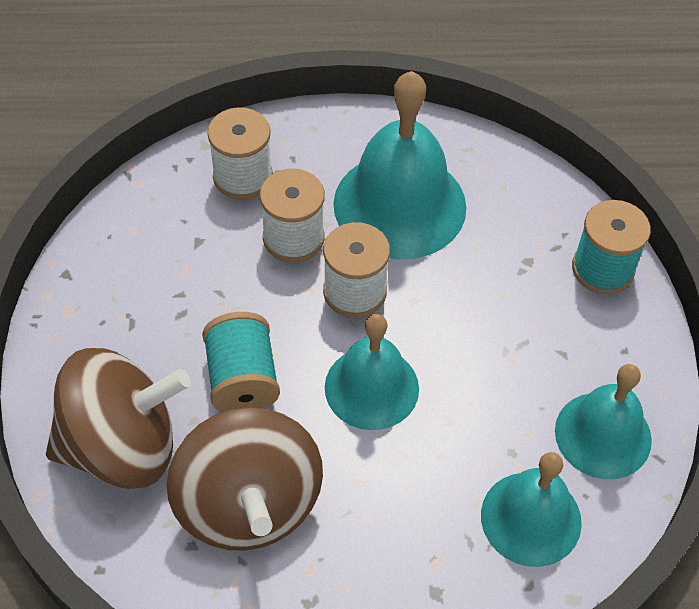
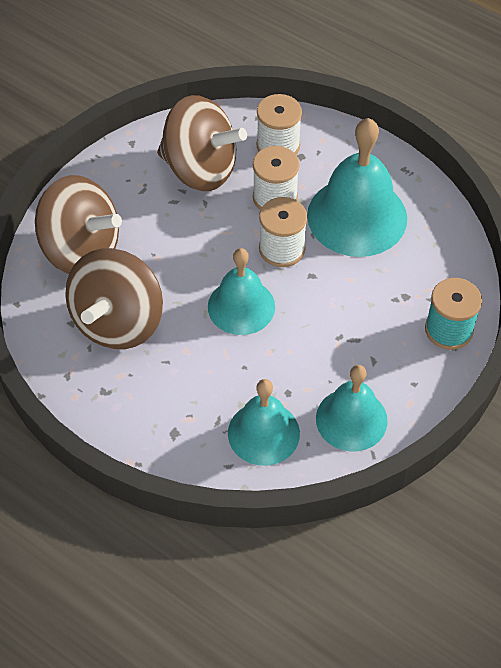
camera: 40 degrees right, 0 degrees up
(179, 256) = (200, 169): none -> brown spinning top
(242, 380) = (174, 257): turquoise spool -> none

